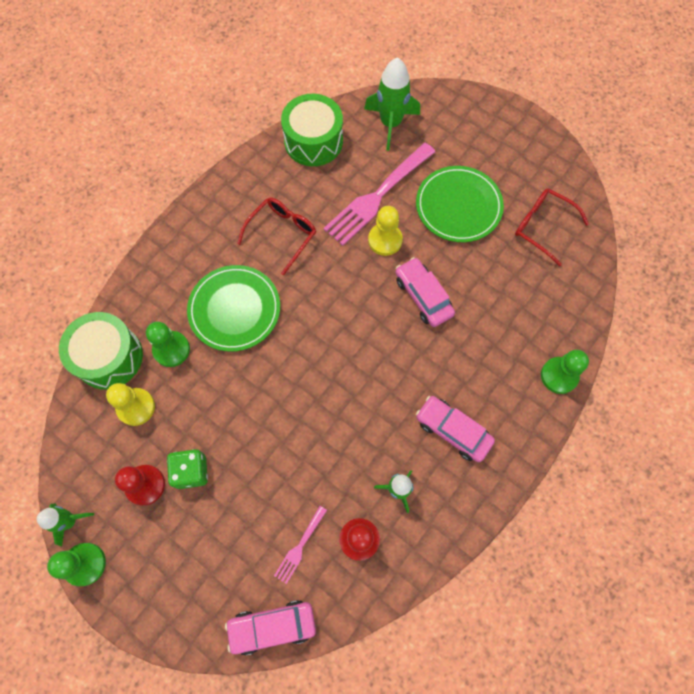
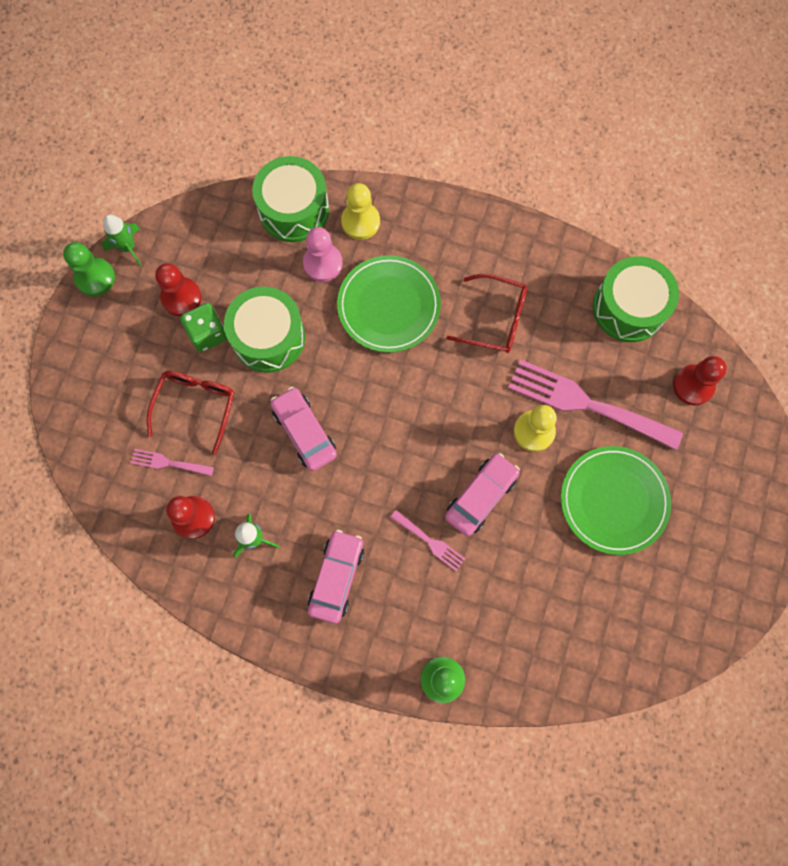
camera: 70 degrees right, 5 degrees up
(136, 407) = (252, 256): yellow pawn -> yellow pawn (360, 222)
(171, 349) = (323, 263): green pawn -> pink pawn
(219, 418) = (268, 337): none -> green drum
(272, 626) = (89, 464): pink car -> pink car (304, 432)
(390, 124) = (693, 385): green rocket -> red pawn
(447, 347) = (430, 542): none -> pink fork
(542, 227) = (628, 609): red glasses -> red glasses (196, 406)

